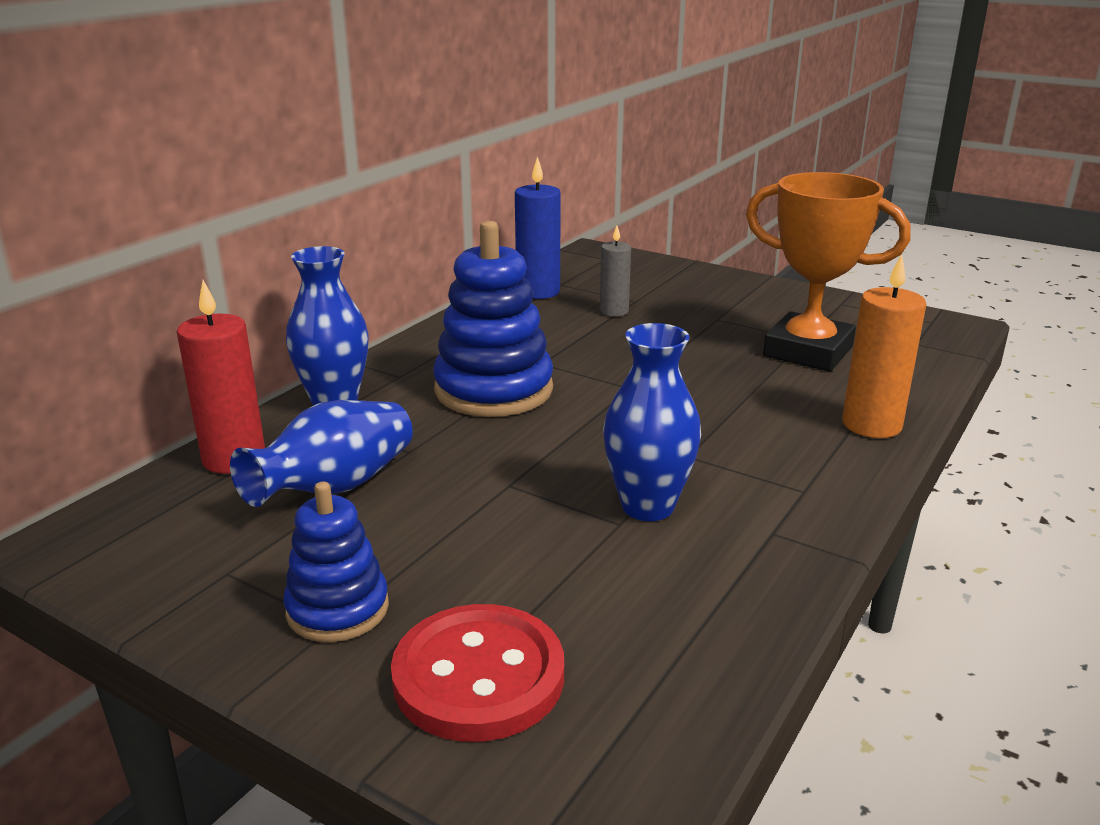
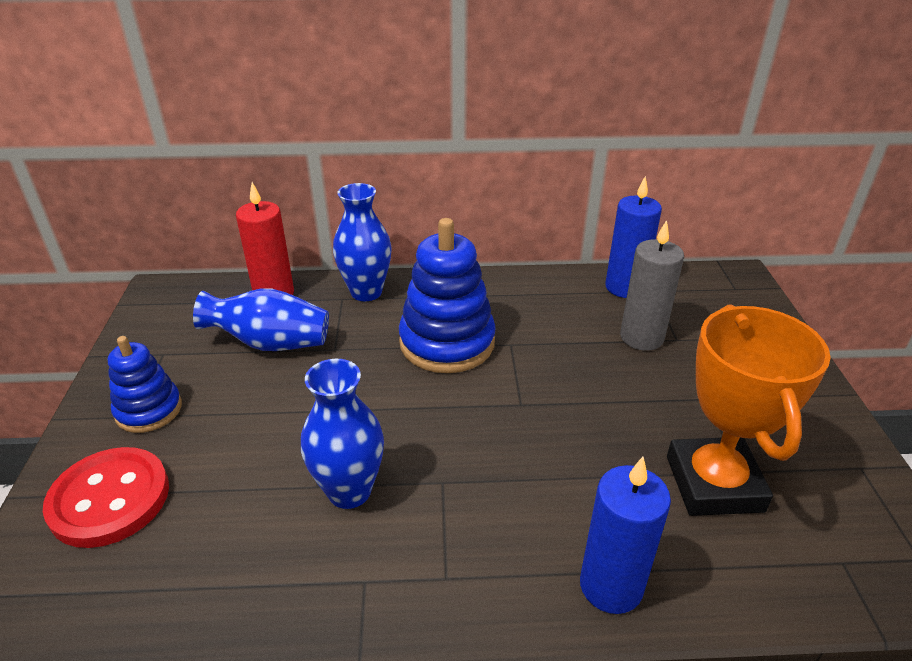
camera: 55 degrees right, 10 degrees up
(614, 311) = (641, 337): grey candle -> grey candle, size x1.58
(871, 425) = (611, 586): orange candle -> blue candle

